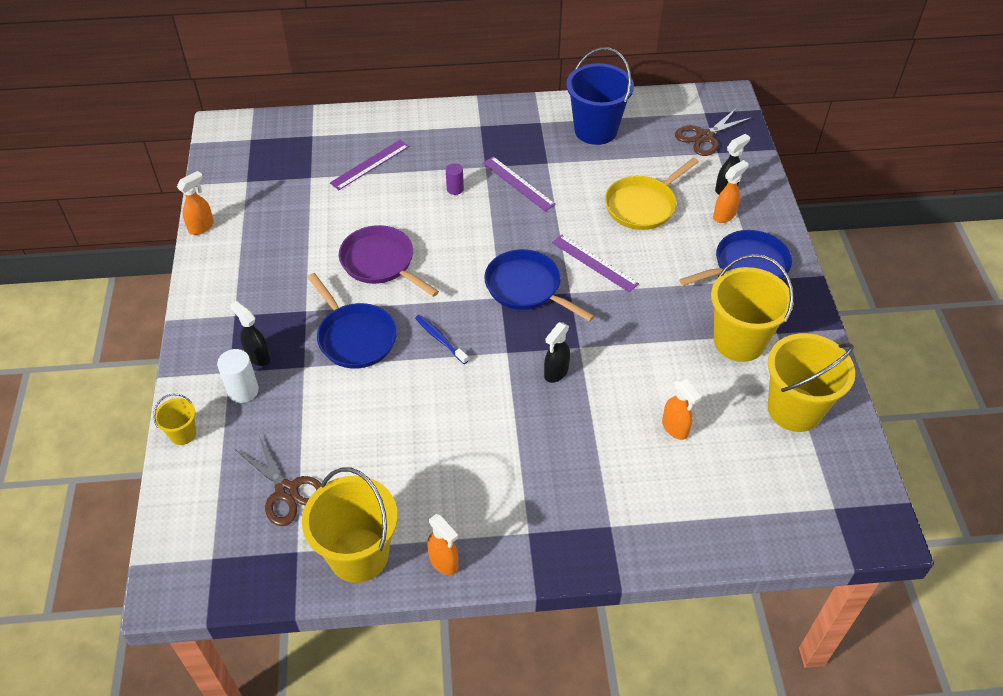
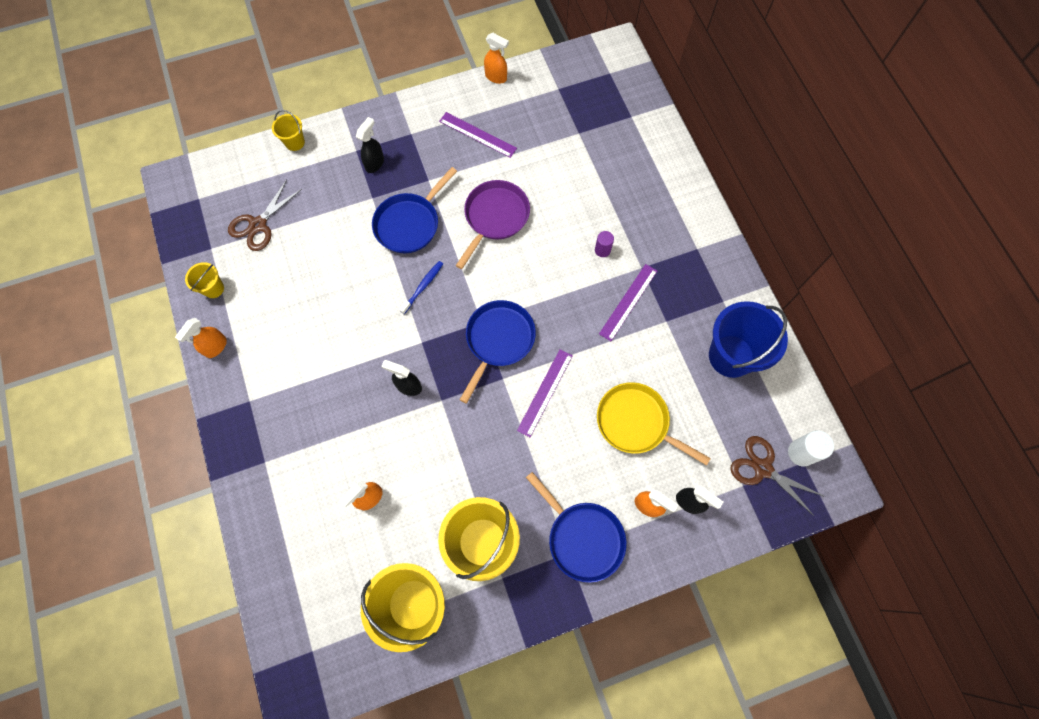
camera: 75 degrees right, 20 degrees up
(243, 391) = (340, 165): white cylinder -> white cylinder (801, 452)
(358, 555) = (213, 288): yellow bucket -> yellow bucket, size x0.48
(370, 164) = (610, 173): purple ruler -> purple ruler (477, 135)

